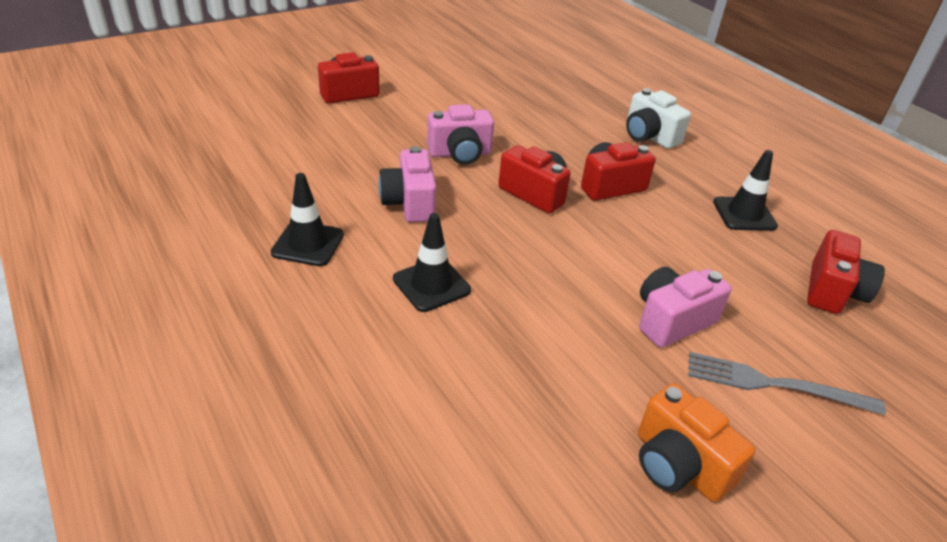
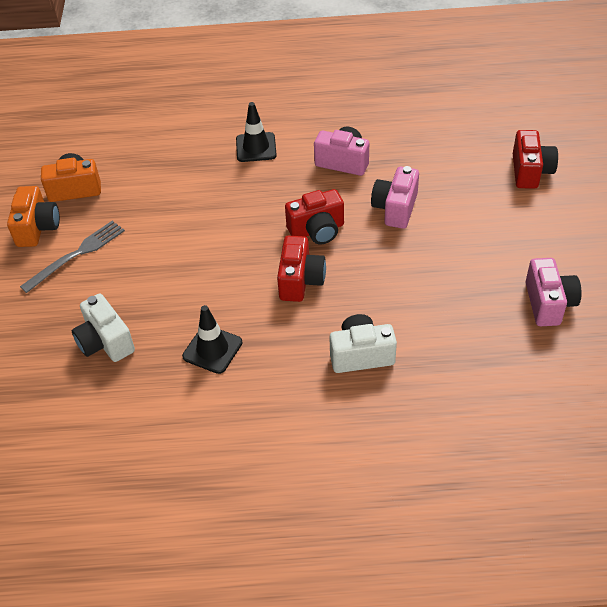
camera: 125 degrees right, 10 degrees up
(308, 244) = (326, 109): black traffic cone -> none
(672, 320) = (151, 237): pink camera -> pink camera (548, 303)
(790, 466) = (37, 228): none -> orange camera
(832, 291) = (105, 342): red camera -> white camera

